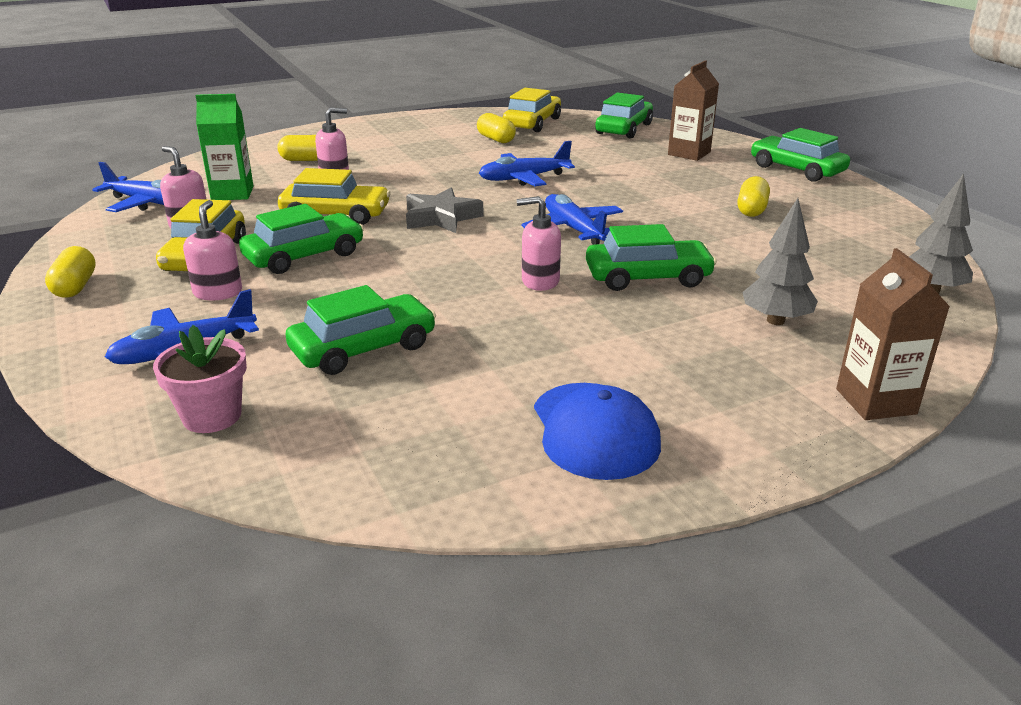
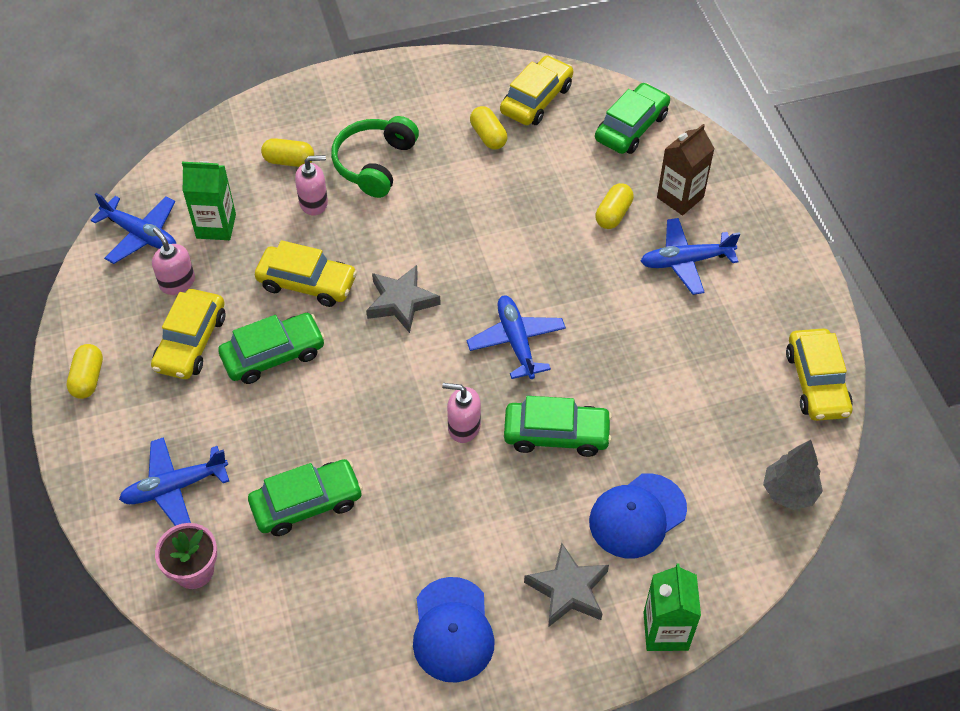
camera: 10 degrees right, 25 degrees up
(218, 292) = (200, 405): pink soap dispenser -> none
(391, 156) = (374, 163): none -> green headphones
(524, 178) = (496, 232): blue plane -> blue plane (685, 261)
(729, 381) = (568, 589): none -> grey star
(751, 210) = (695, 328): yellow capsule -> yellow capsule (613, 214)
(775, 320) = (637, 516): grey tree -> blue cap
(796, 169) = (777, 249): green car -> none
(875, 401) = (665, 631): brown carton -> green carton
(896, 228) = (816, 382): none -> yellow car

